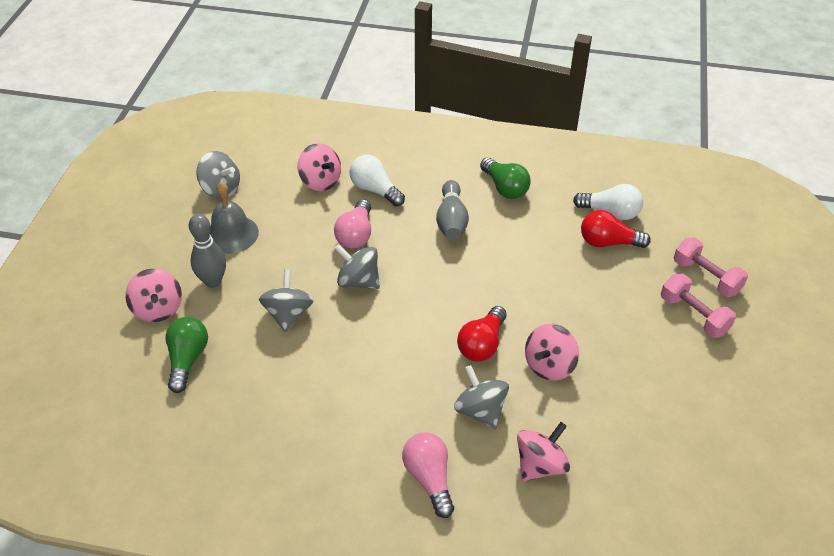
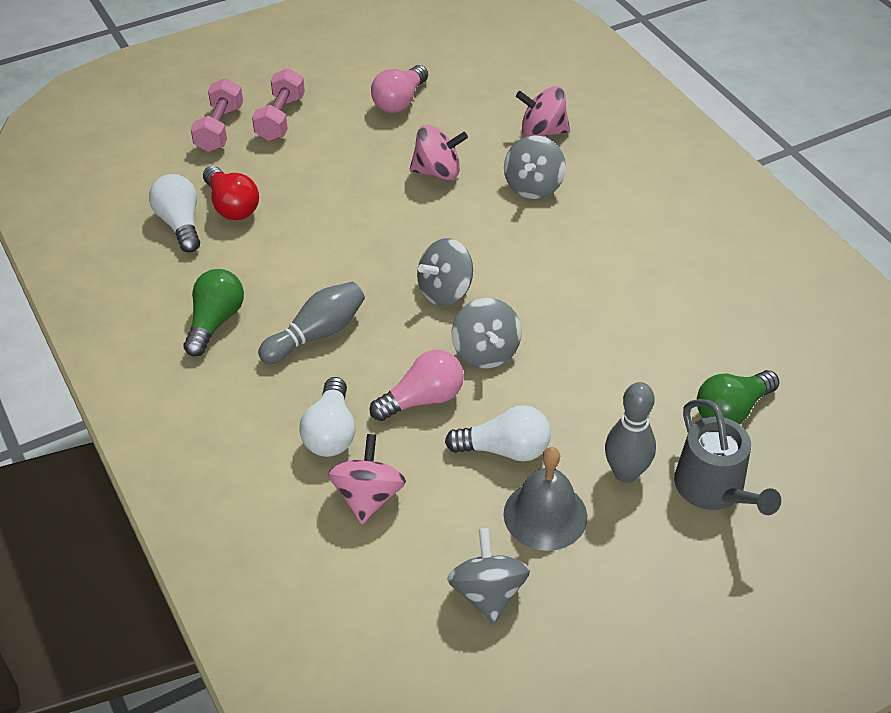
camera: 130 degrees left, 0 degrees up
(158, 309) = (714, 489): pink spinning top -> grey watering can
(286, 245) = (504, 449): none -> white light bulb
(288, 314) = (589, 375): grey spinning top -> grey spinning top (445, 291)
(429, 478) = (629, 179): pink light bulb -> pink light bulb (400, 101)
(482, 344) = (462, 222): red light bulb -> none

